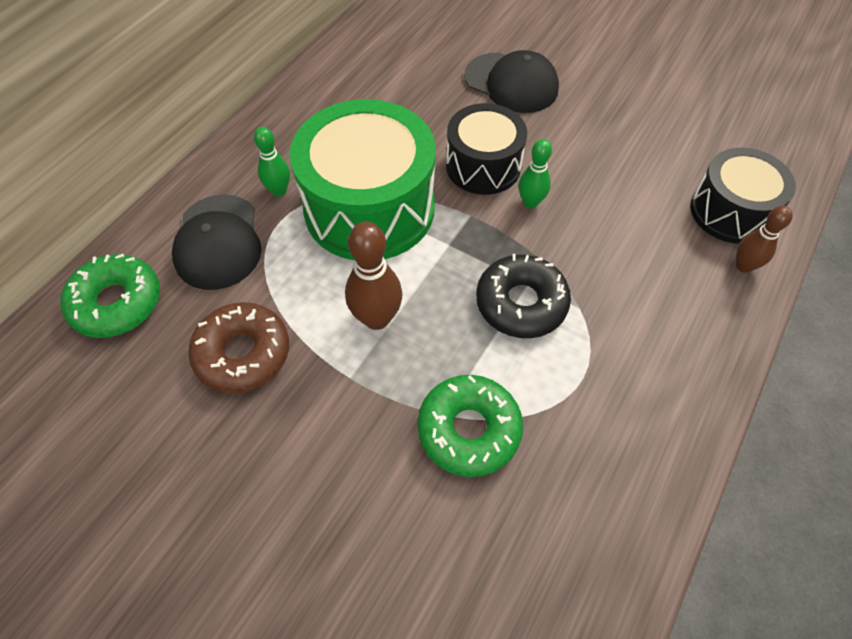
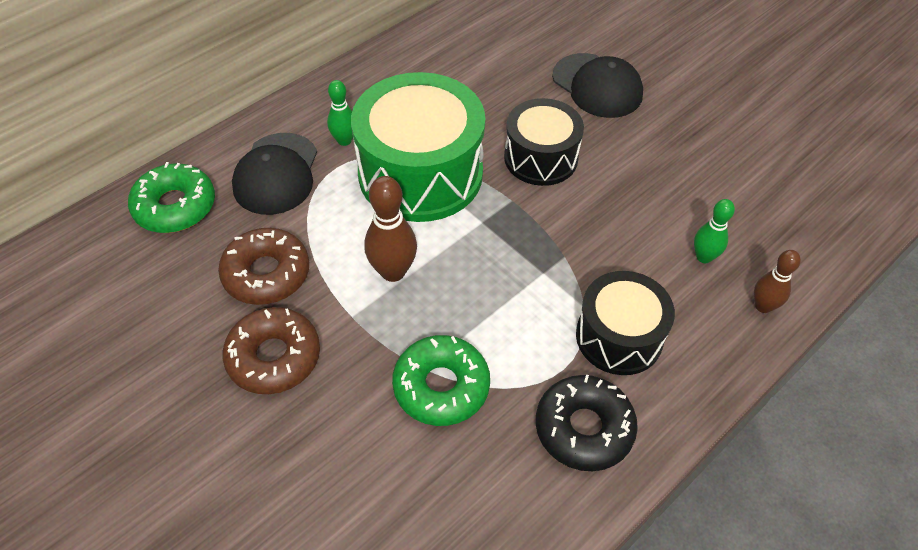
camera: 15 degrees right, 5 degrees down
(281, 445) = (274, 357): none -> brown donut
(521, 303) = (530, 289): black donut -> black donut (584, 428)
(530, 202) = (573, 201): green bowling pin -> green bowling pin (704, 257)
(730, 212) = (770, 252): black drum -> black drum (619, 337)

